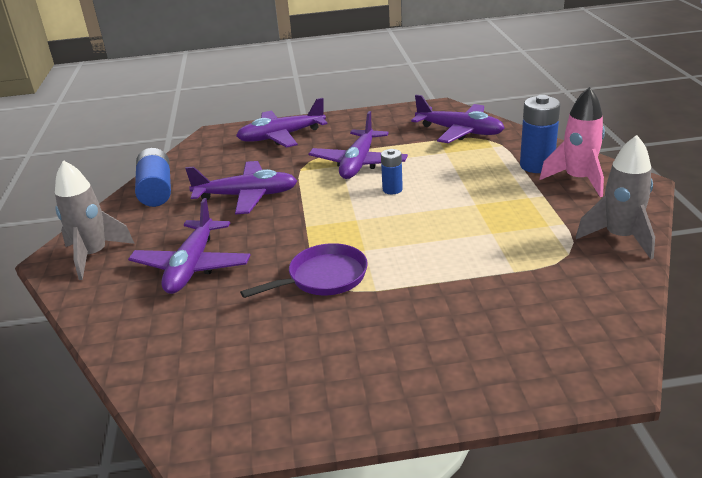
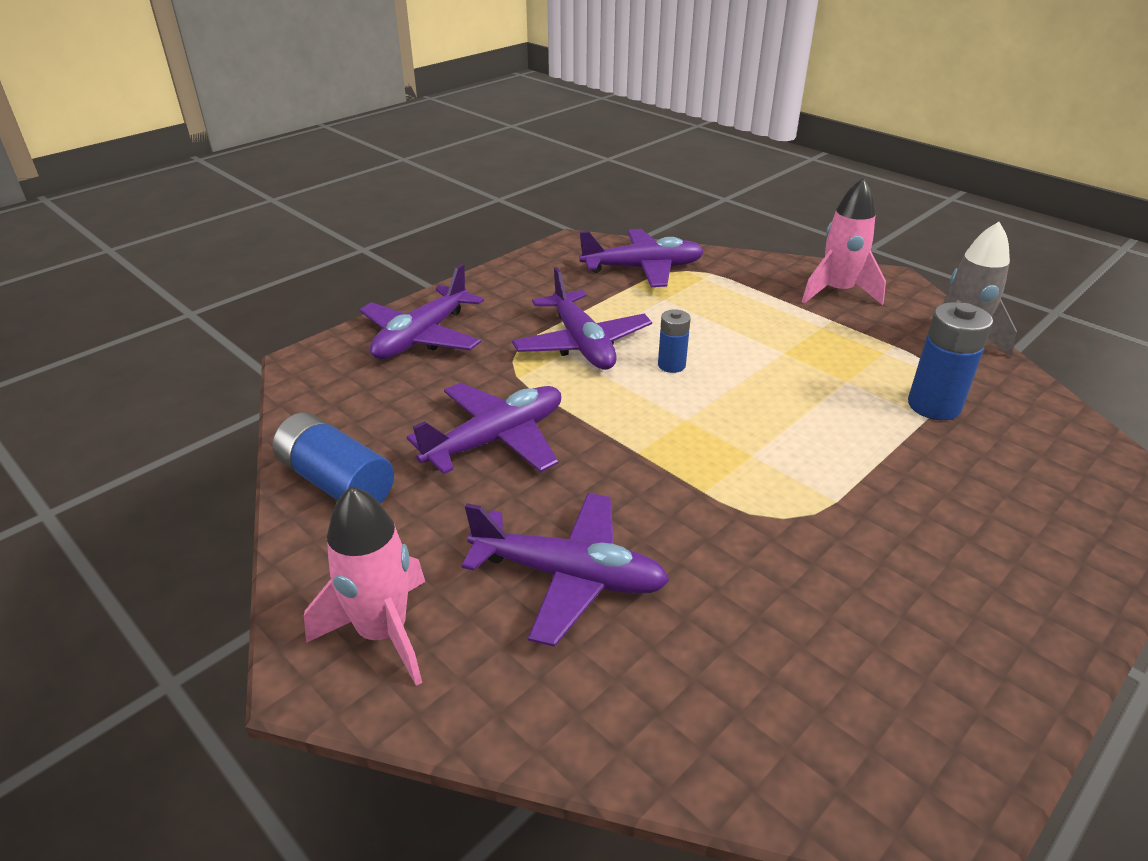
camera: 40 degrees left, 5 degrees up
(94, 255) = (383, 632): grey rocket -> pink rocket
(192, 266) = (569, 576): purple plane -> purple plane turned 45 degrees counterclockwise
(323, 277) = (758, 512): purple pan -> none
(536, 166) = (778, 287): blue battery -> blue battery (934, 405)

